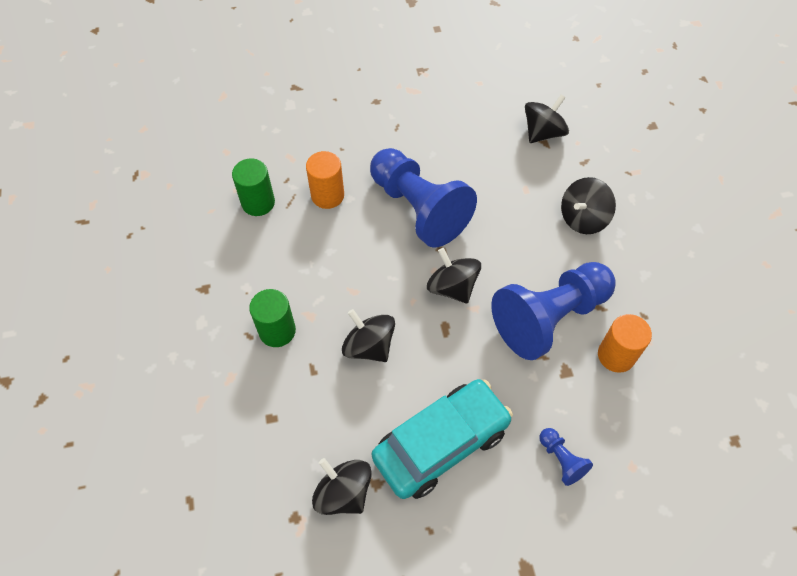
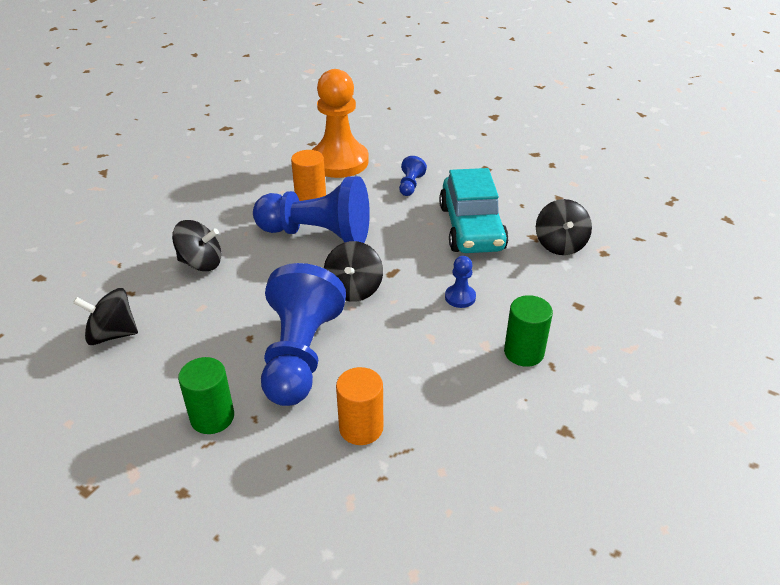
camera: 135 degrees left, 20 degrees down
(258, 203) = (436, 475): green cylinder -> green cylinder (212, 417)
(369, 346) = (460, 297): black spinning top -> blue pawn
(441, 444) = (471, 228): turquoise car -> turquoise car turned 105 degrees counterclockwise
(668, 433) = (339, 162): none -> orange pawn

